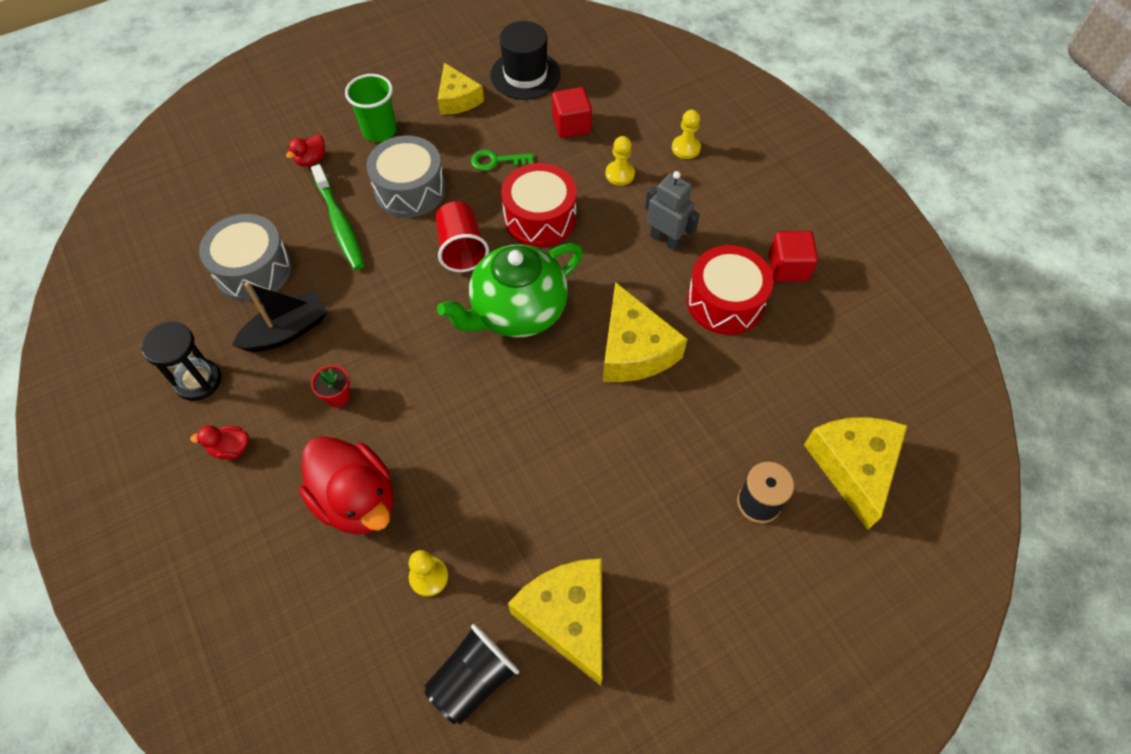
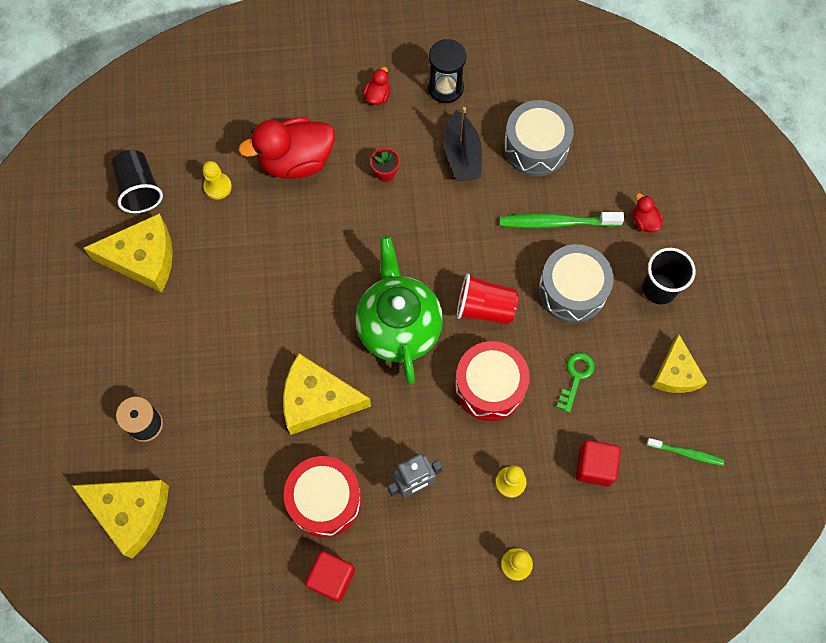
camera: 115 degrees right, 10 degrees up
(379, 131) = (659, 289): green cup -> black cup
(457, 99) = (675, 373): yellow cheese -> yellow cheese turned 90 degrees counterclockwise
(525, 75) = (686, 453): black hat -> green toothbrush

